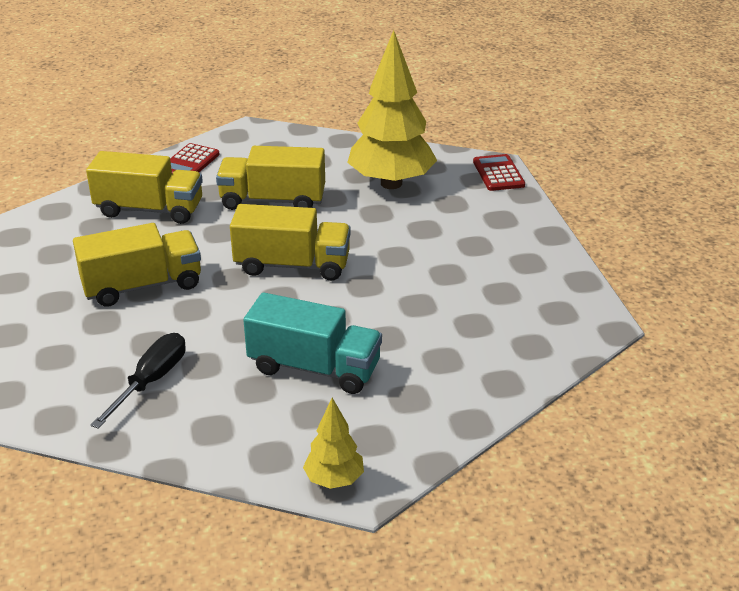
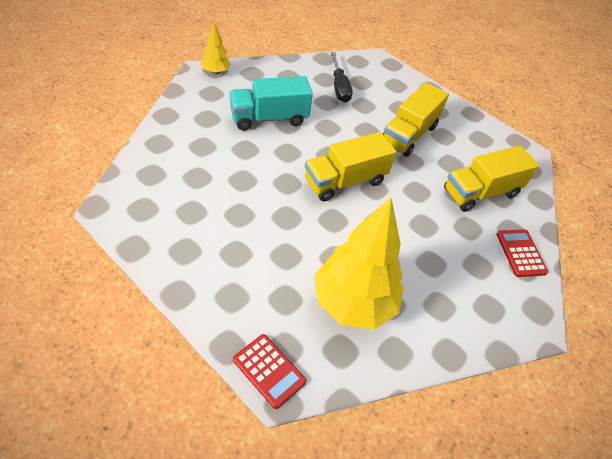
camera: 140 degrees right, 15 degrees up
(272, 200) = (418, 237): yellow truck -> none

